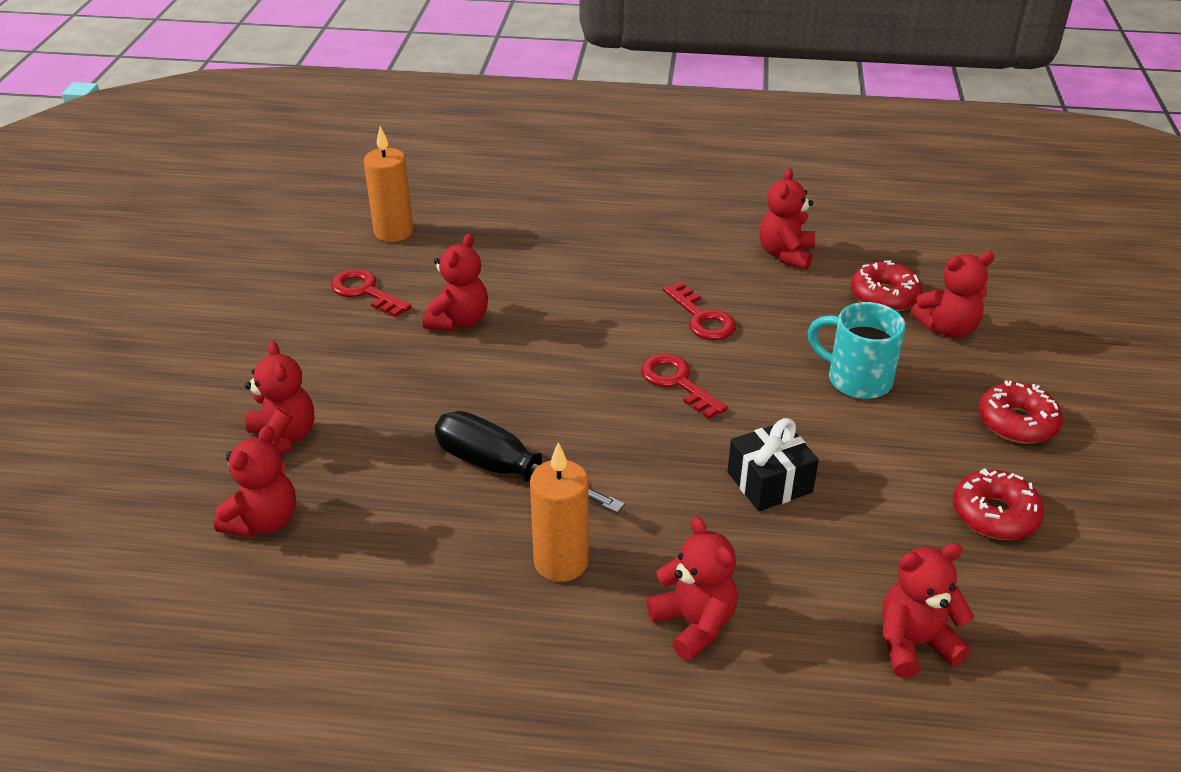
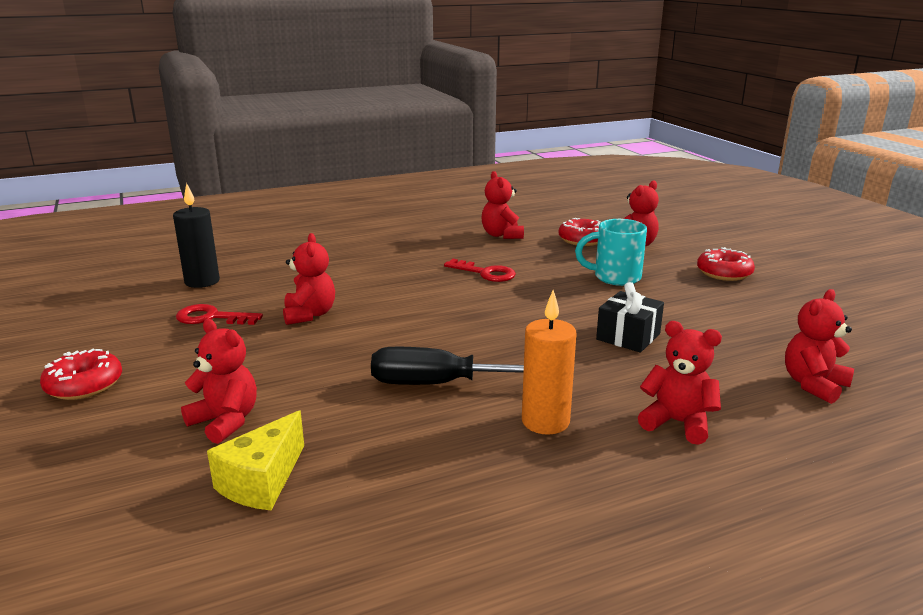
camera: 30 degrees left, 15 degrees down
(263, 521) = (262, 481): red teddy bear -> yellow cheese
(393, 232) = (202, 281): orange candle -> black candle
(678, 383) = (508, 306): red key -> none
(994, 515) = (769, 314): red donut -> red donut (84, 385)

